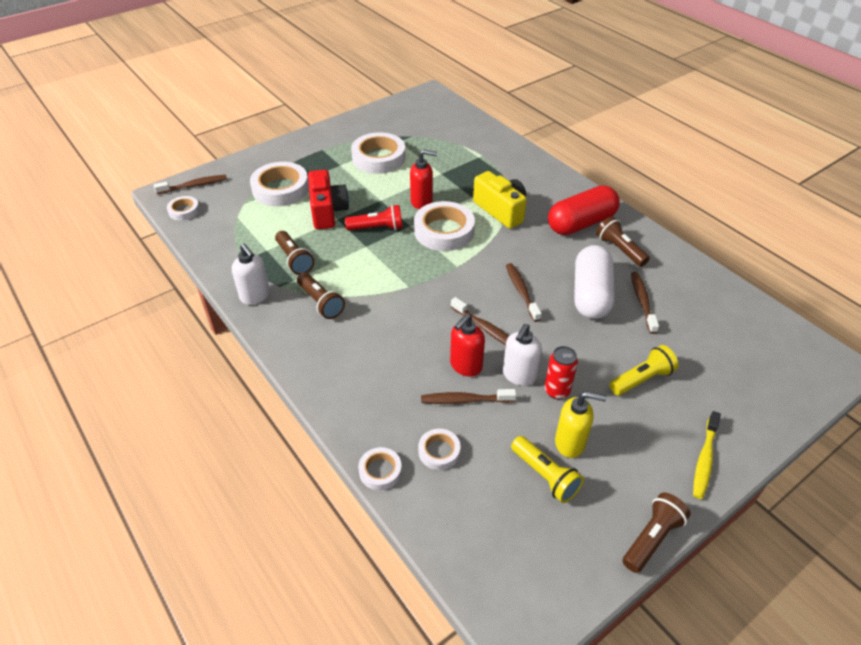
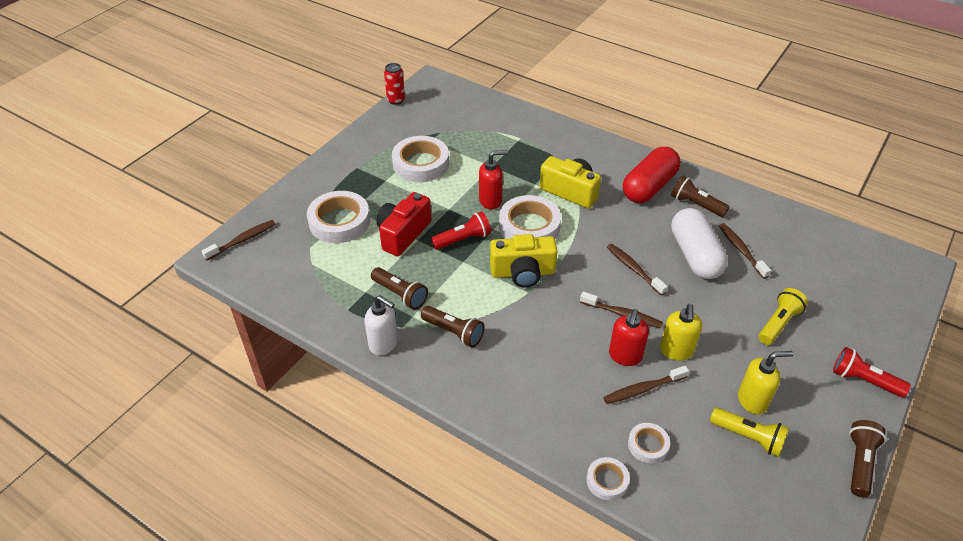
camera: 20 degrees left, 0 degrees up
(184, 211) = (249, 271): white tape -> none
(327, 211) = (403, 234): red camera -> red camera turned 120 degrees counterclockwise
(413, 269) = (523, 273): none -> yellow camera
(519, 375) = (676, 351): white soap dispenser -> yellow soap dispenser
(557, 391) = (715, 356): red can -> red can (396, 100)
(704, 460) = (864, 380): yellow toothbrush -> red flashlight

